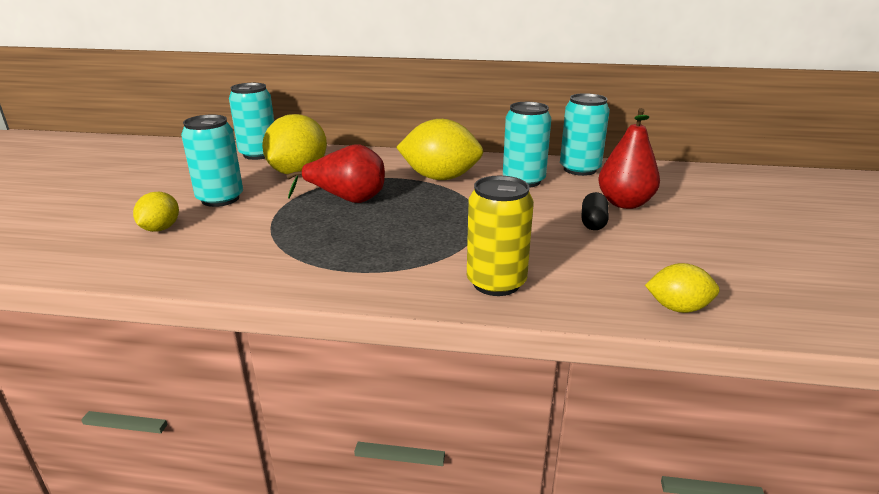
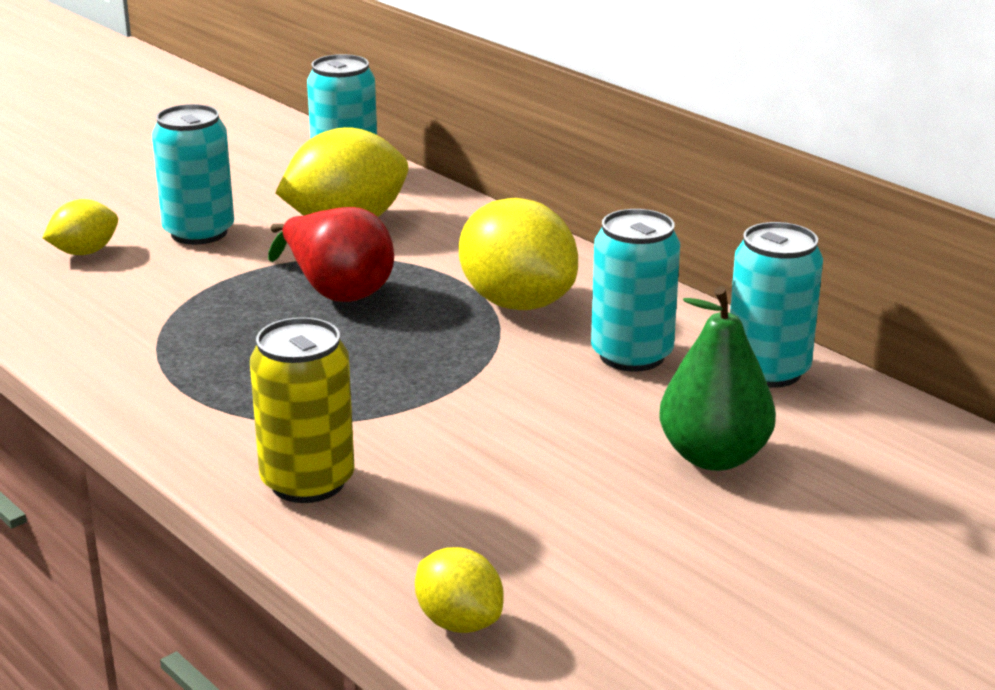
camera: 40 degrees right, 0 degrees up
(593, 222) = (598, 463): black capsule -> none
(624, 203) = (713, 456): red pear -> green pear

